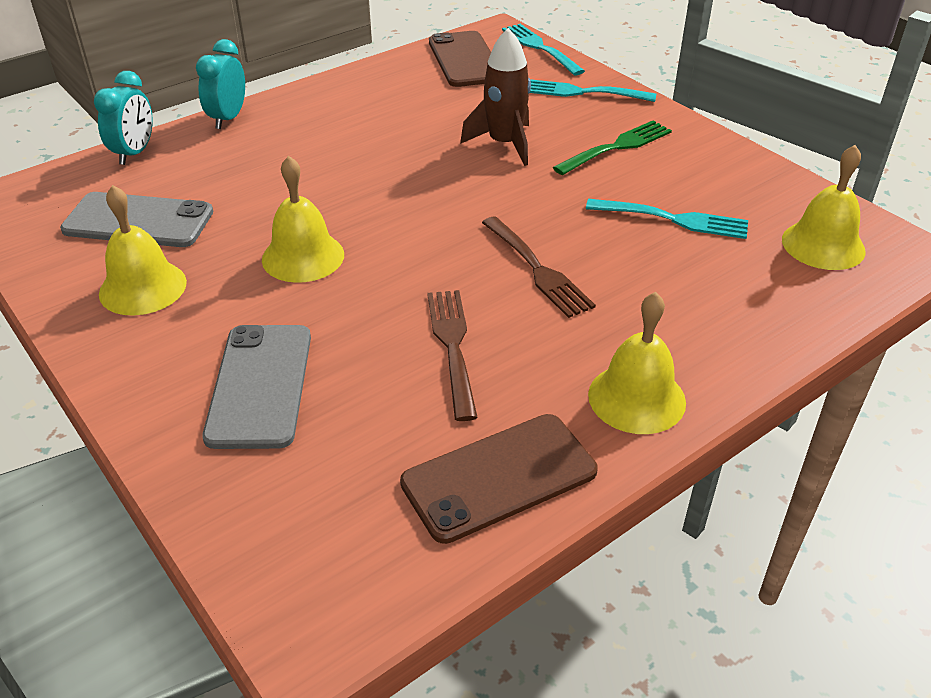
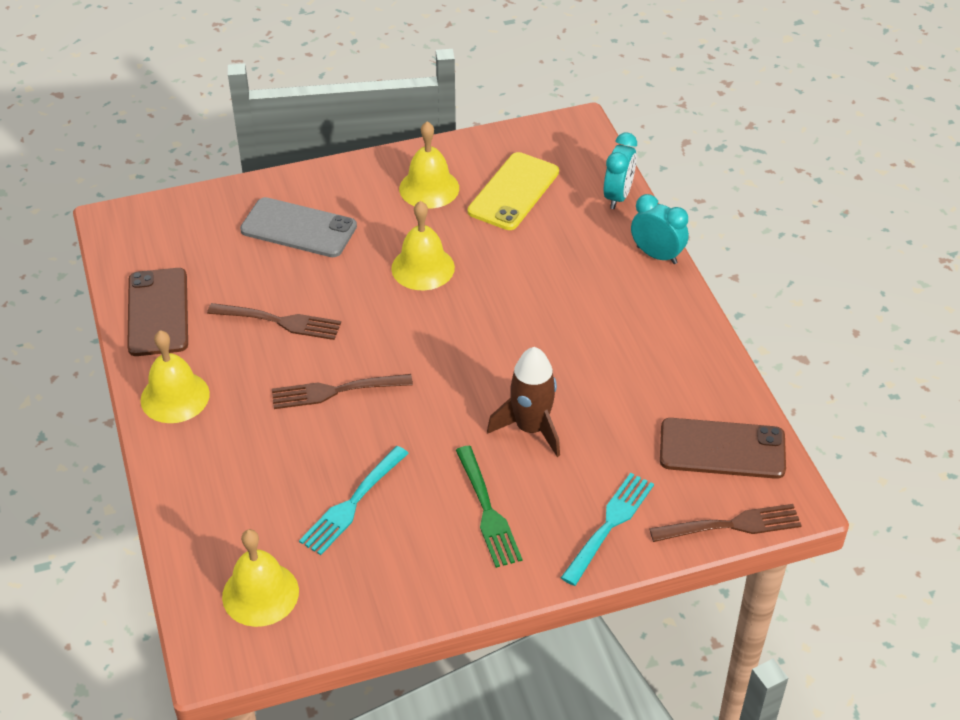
camera: 110 degrees right, 5 degrees up
(134, 153) = (618, 196): turquoise clock -> turquoise clock turned 105 degrees counterclockwise
(138, 221) = (514, 192): grey phone -> yellow phone
(540, 48) = (731, 525): turquoise fork -> brown fork

